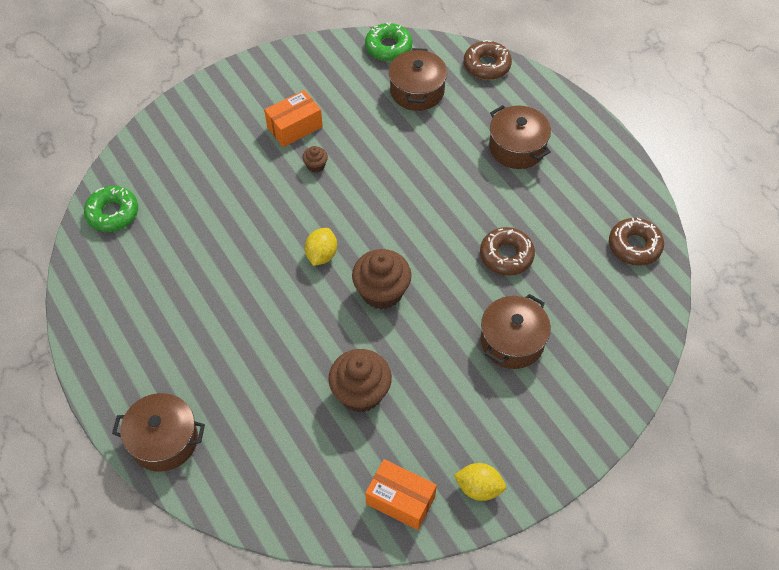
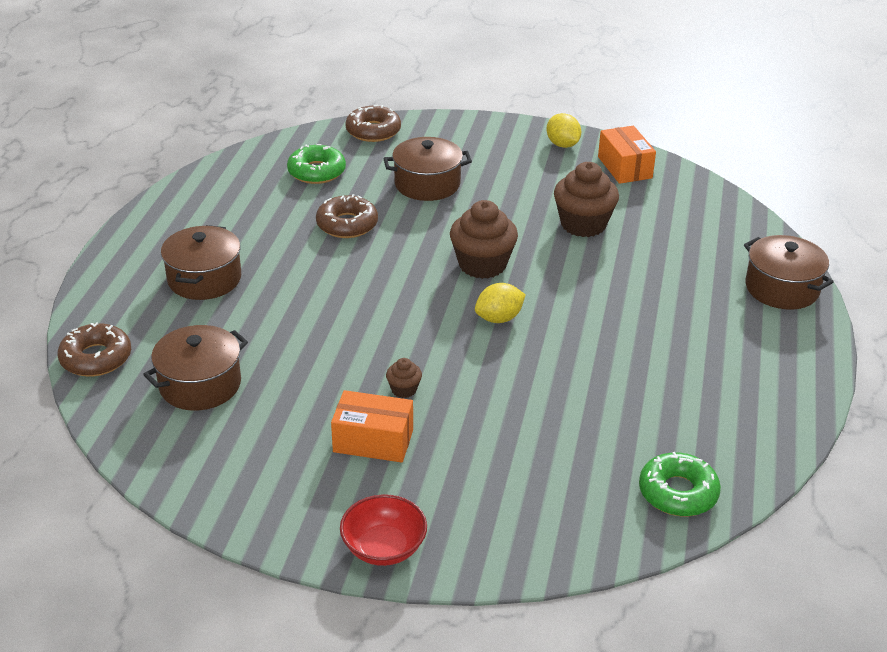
camera: 135 degrees left, 20 degrees down
(227, 85) = (384, 547): none -> red bowl
(388, 47) = (148, 450): green donut -> green donut (316, 172)
(634, 246) = (246, 173): brown donut -> brown donut (373, 131)

